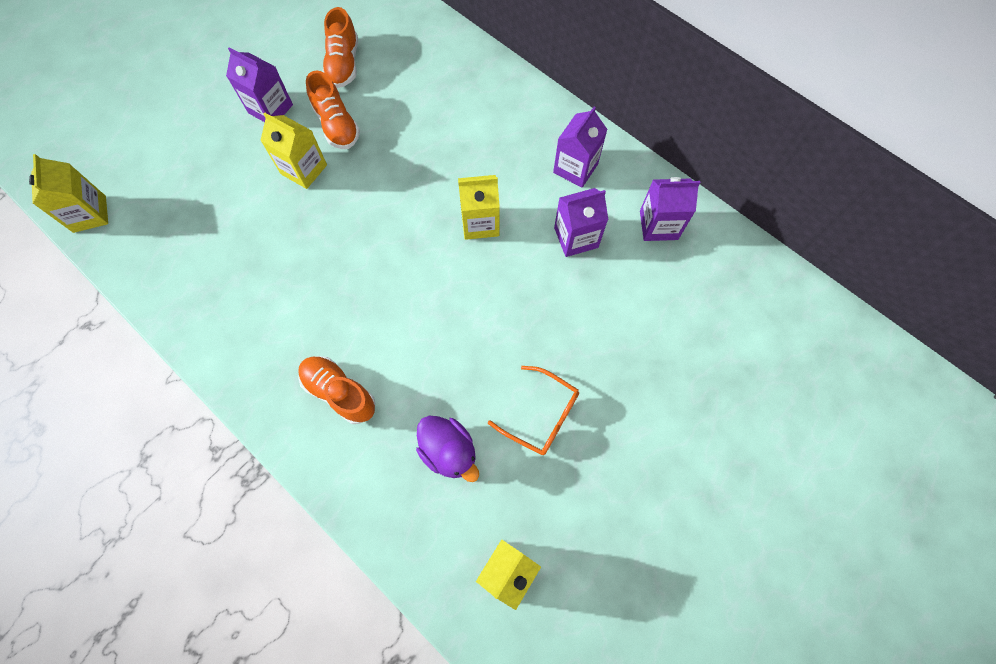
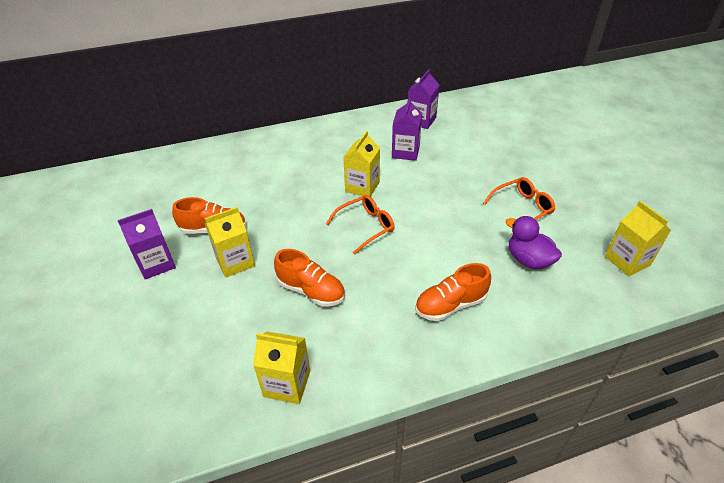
camera: 60 degrees left, 25 degrees down
(89, 214) = (127, 445): yellow carton -> yellow carton (287, 384)
(344, 64) = (163, 208): orange shoe -> orange shoe (311, 291)
(414, 259) = (366, 227): none -> orange glasses
(449, 451) = (528, 260): purple duck -> purple duck turned 120 degrees counterclockwise
(575, 168) = (356, 135): purple carton -> none

